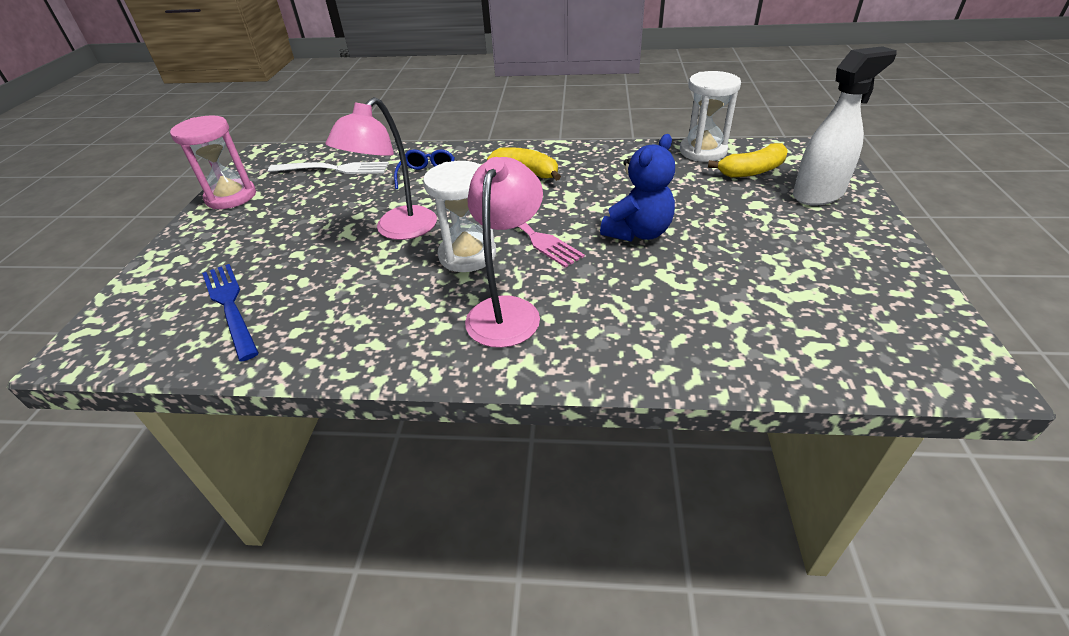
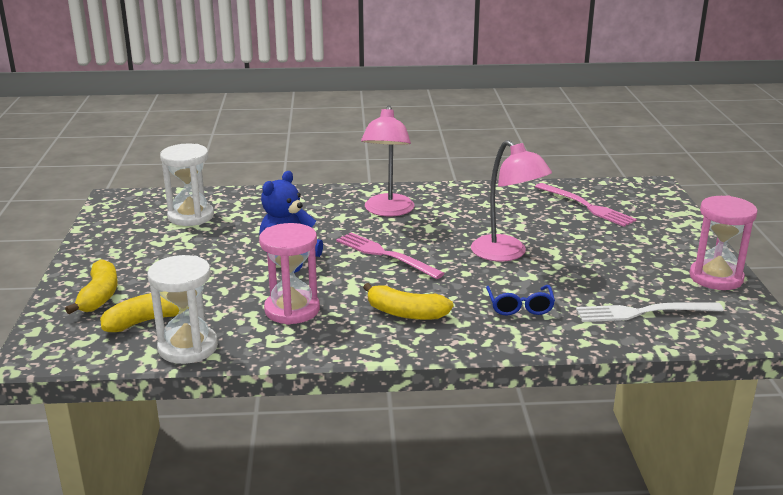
camera: 170 degrees right, 15 degrees down
(230, 306) = (586, 206): blue fork -> pink fork
(398, 230) = (506, 254): pink lamp -> pink lamp turned 120 degrees clockwise
(467, 255) = (432, 239): white hourglass -> white hourglass (191, 216)
(625, 177) = (292, 310): none -> pink hourglass
(818, 194) = (99, 296): white spray bottle -> yellow banana

